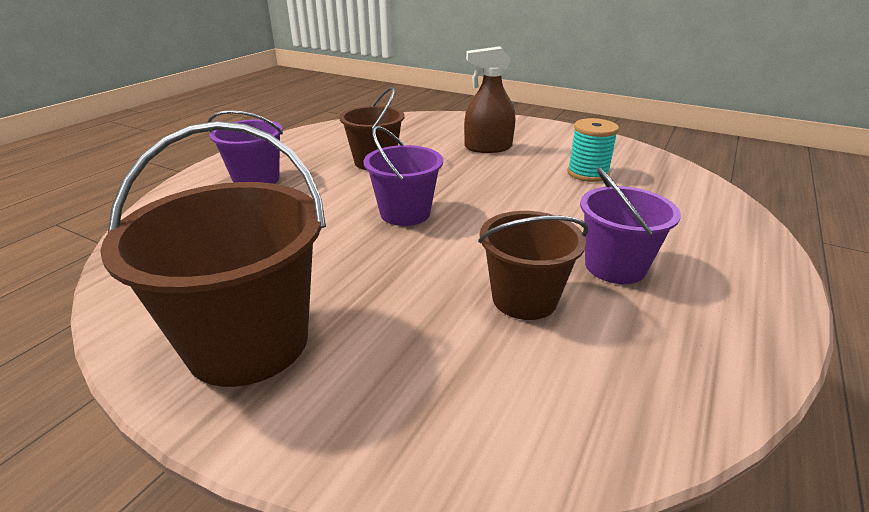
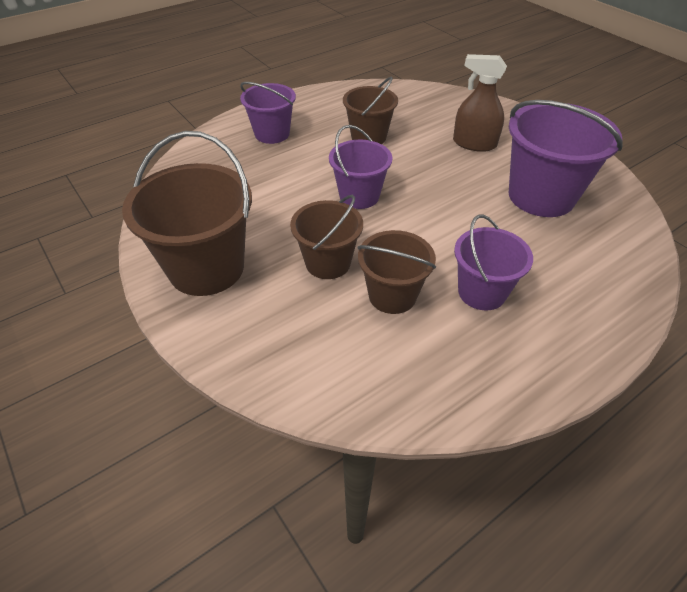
camera: 25 degrees right, 15 degrees up
(418, 287) = (328, 263): none -> brown bucket
(587, 173) = (541, 196): turquoise spool -> purple bucket

